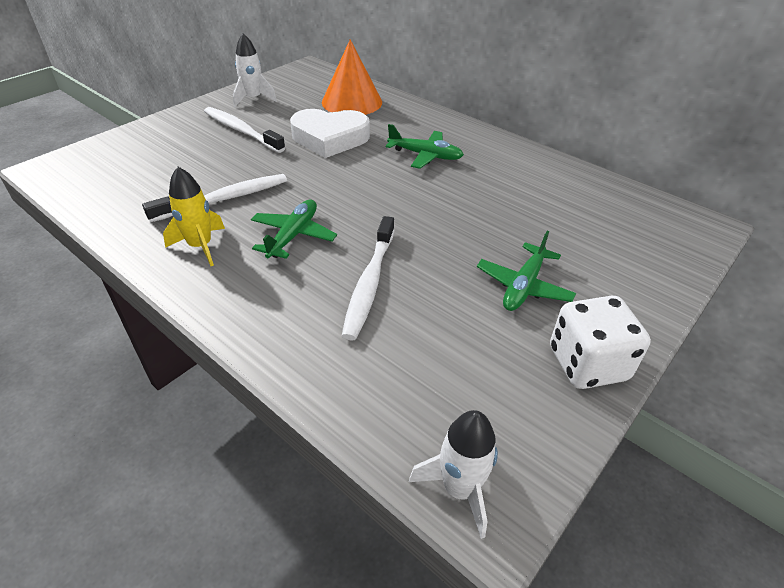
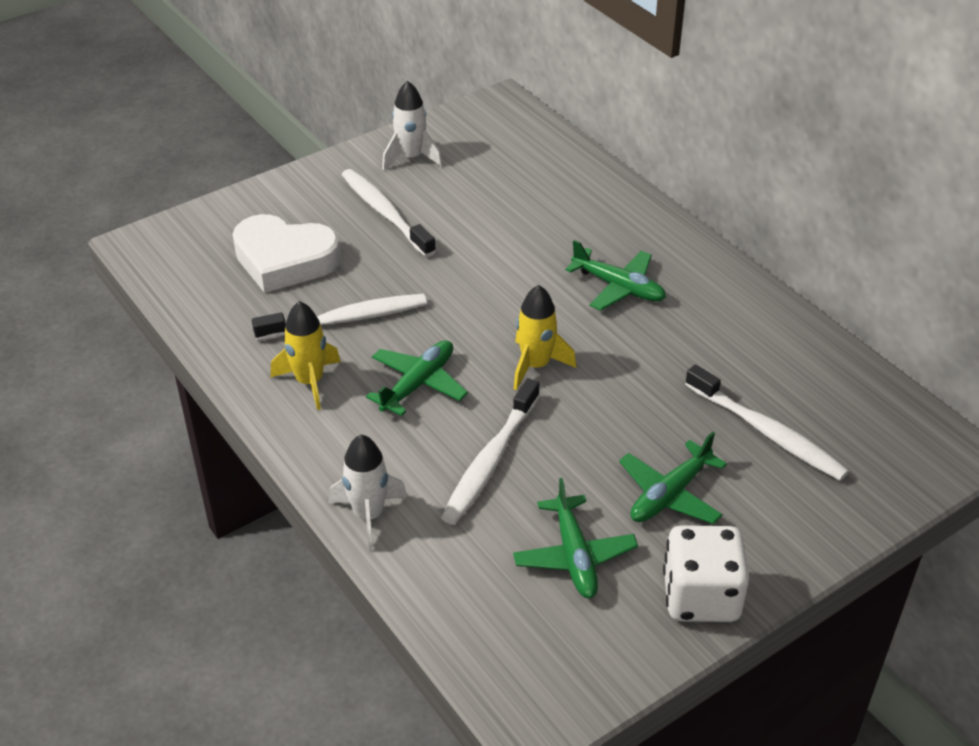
camera: 15 degrees right, 0 degrees up
(330, 138) = (499, 241): white heart -> white heart (285, 260)
(352, 102) = (546, 179): orange cone -> none
(383, 211) = (536, 365): none -> yellow rocket
(459, 488) = (514, 689): white rocket -> white rocket (369, 515)
(467, 349) = (574, 556): none -> green plane
(573, 232) = (767, 432): none -> white toothbrush

